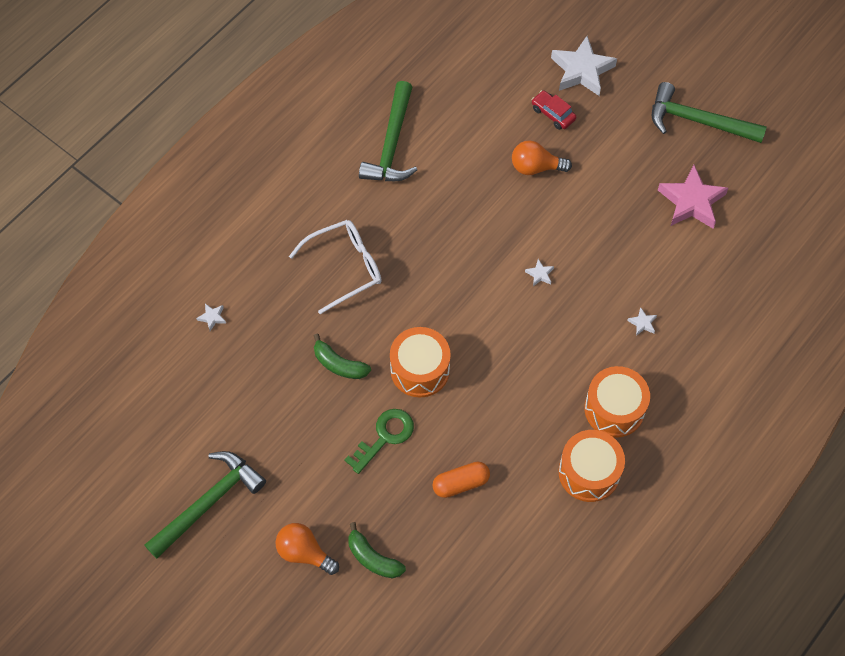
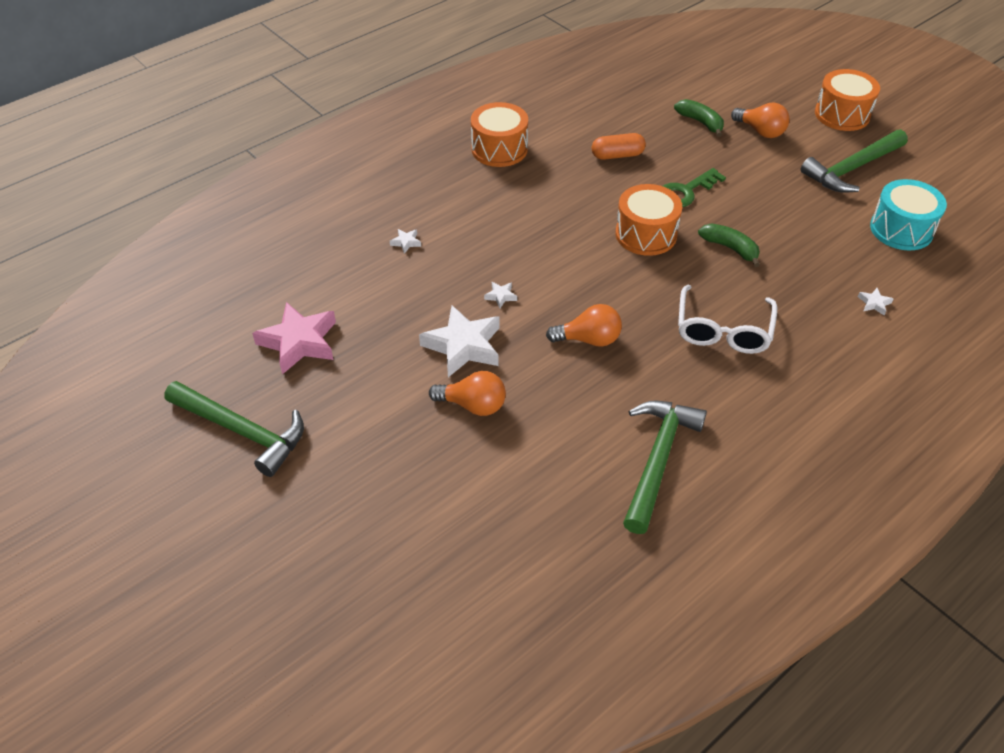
camera: 170 degrees left, 15 degrees down
(171, 416) = (901, 229): none -> turquoise drum
(345, 267) = (723, 330): white glasses -> white glasses turned 60 degrees counterclockwise
(456, 241) = (589, 339): none -> orange light bulb
(553, 114) = (430, 468): red car -> none
(582, 70) = (368, 524): white star -> white star (463, 346)
(614, 409) = (460, 185): orange drum -> orange drum (842, 114)

